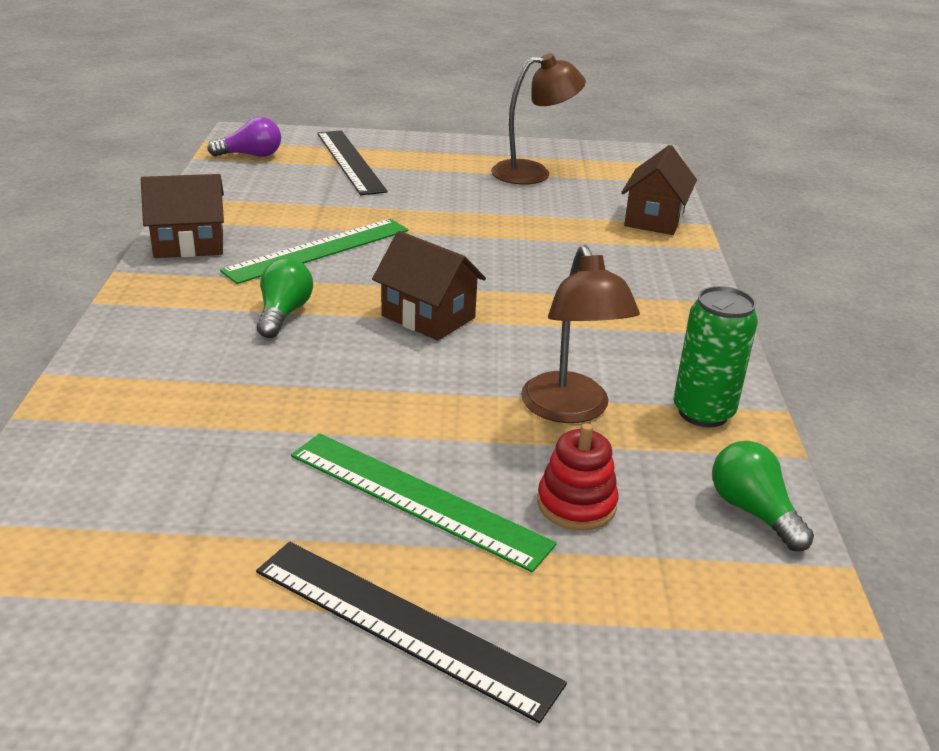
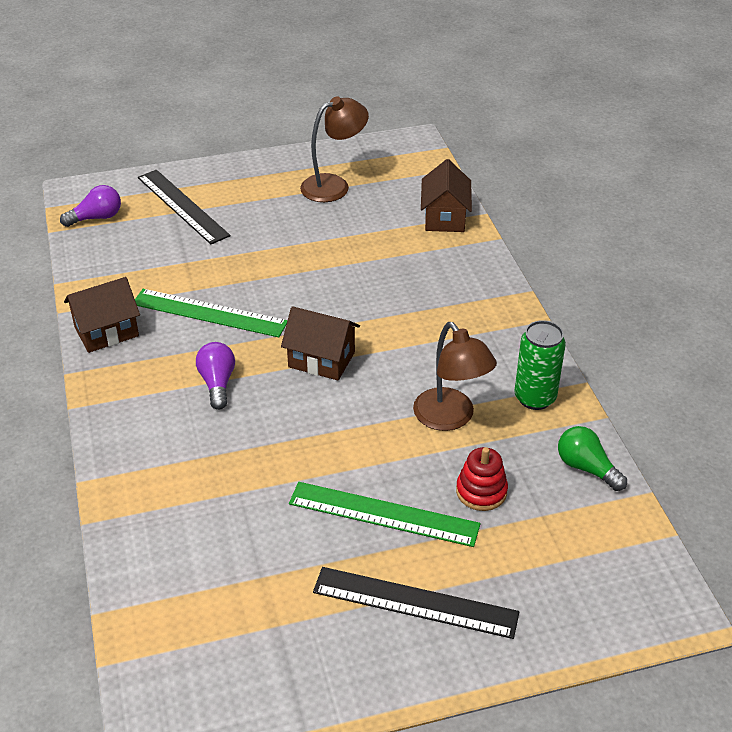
camera: 15 degrees left, 10 degrees up
(283, 314) = (217, 383): green light bulb -> purple light bulb
(318, 250) = (209, 313): green ruler -> green ruler turned 75 degrees clockwise

